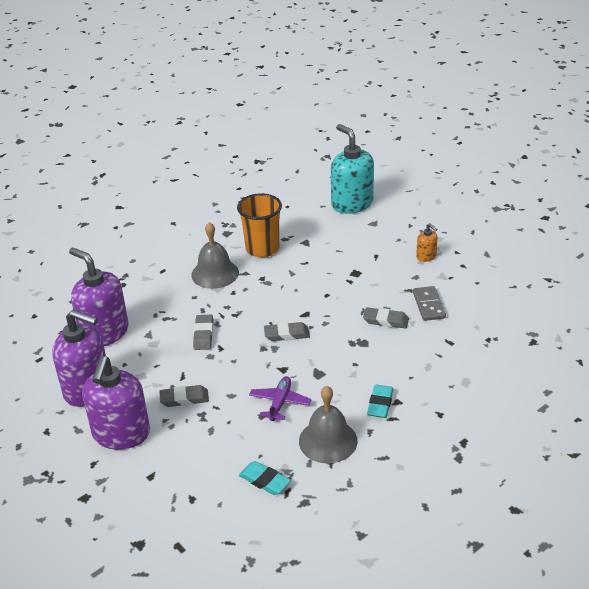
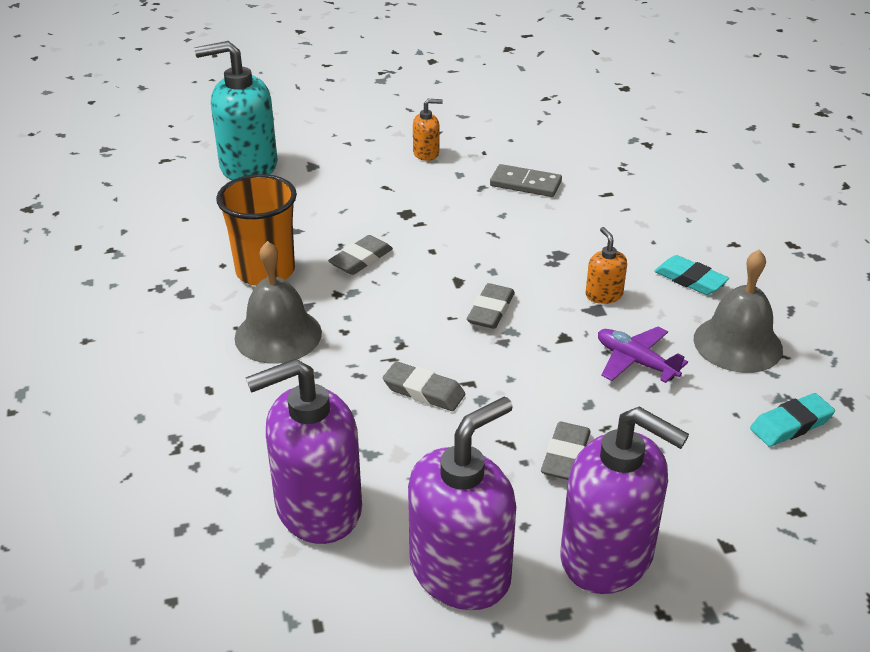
camera: 65 degrees left, 0 degrees up
(335, 372) = (603, 295): none -> orange soap dispenser
(386, 320) = (529, 223): grey eraser -> grey eraser (361, 259)

